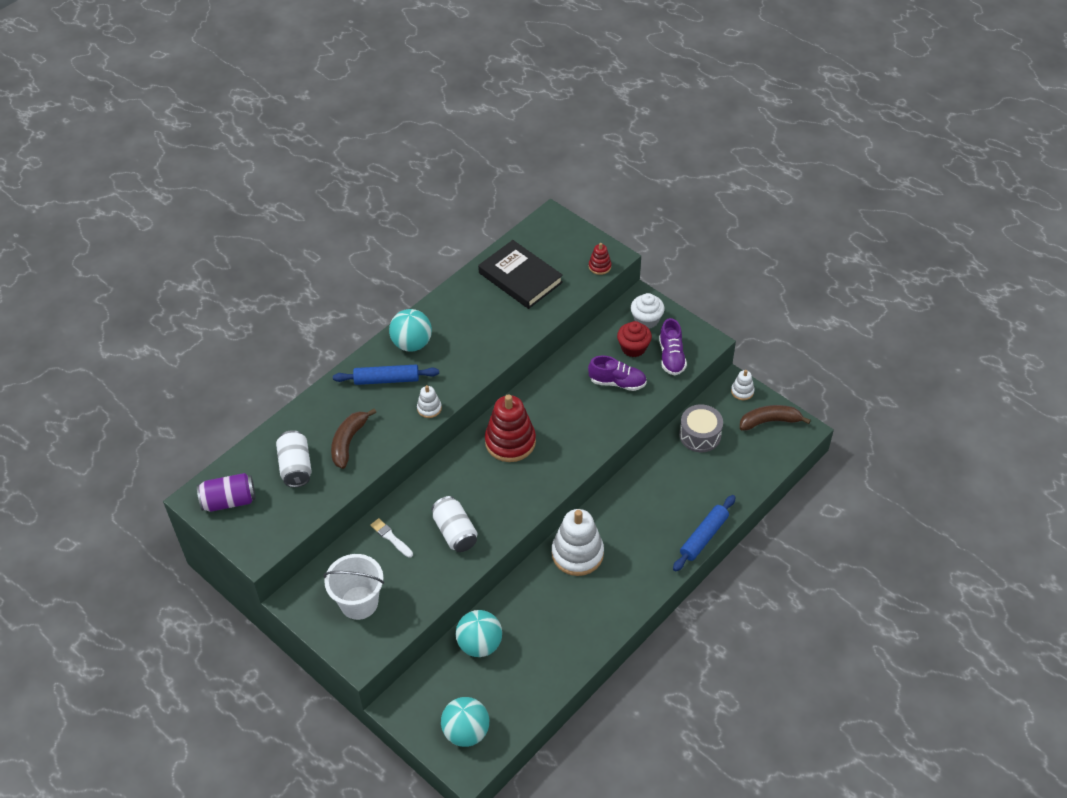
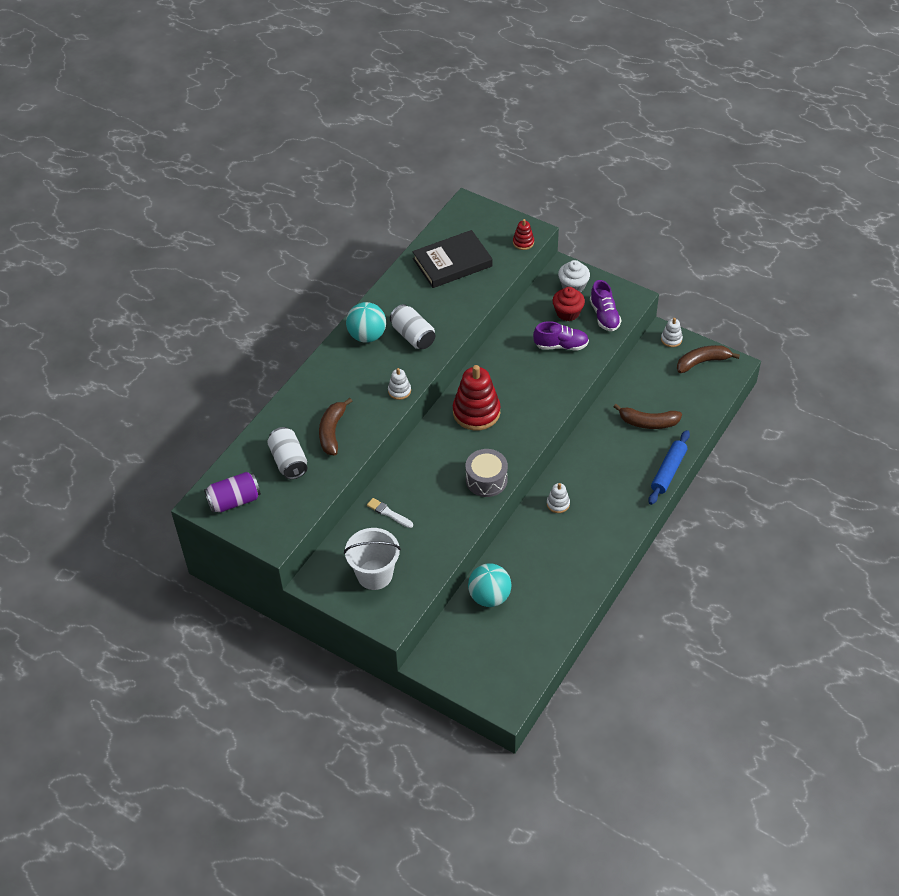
camera: 10 degrees left, 0 degrees up
(386, 379) = (352, 371): blue rolling pin -> none
(455, 532) = (446, 499): white can -> white can (413, 336)
(466, 732) = (497, 674): turquoise ball -> none
(520, 277) = (452, 262): black book -> black book turned 60 degrees counterclockwise
(577, 554) = (558, 504): white stacking toy -> white stacking toy, size x0.48
(695, 479) = (648, 422): none -> brown banana
(700, 435) = (642, 383): grey drum -> grey drum (486, 480)

